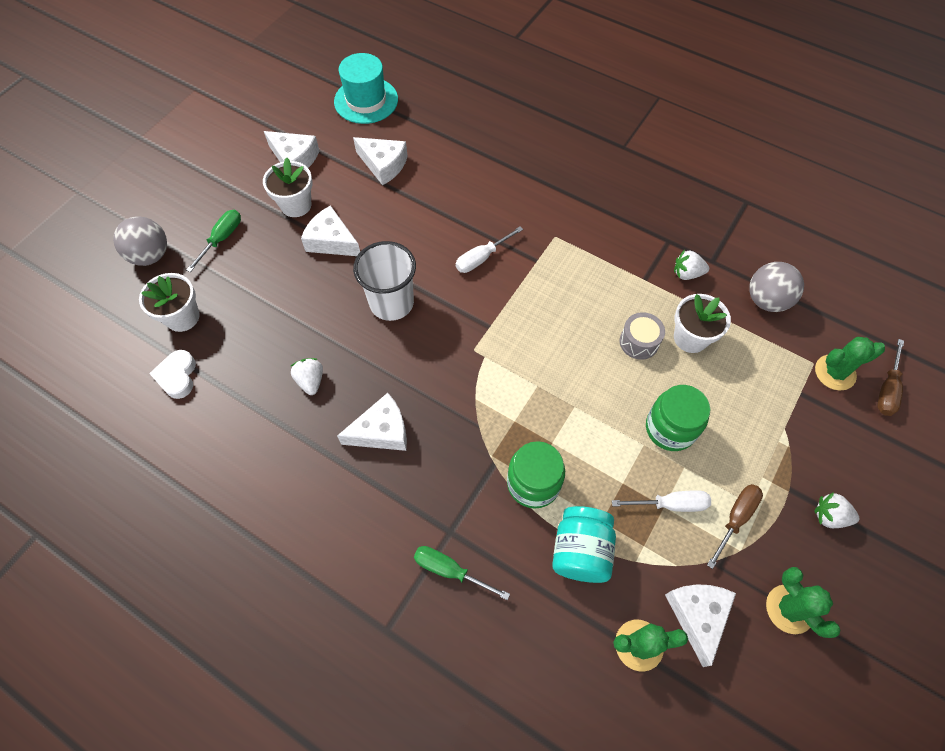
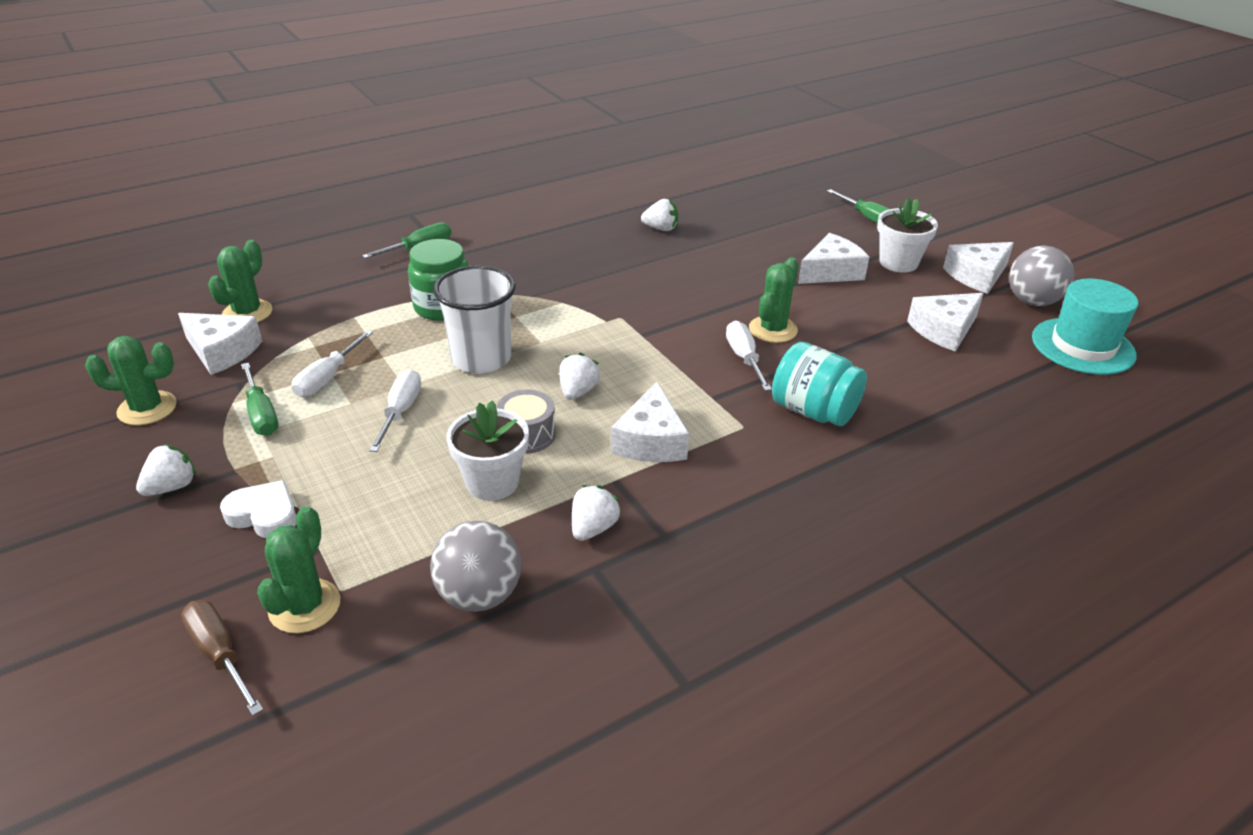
camera: 115 degrees right, 25 degrees down
(151, 255) = (865, 185): grey ball -> grey ball (1032, 301)
(177, 376) = (716, 178): white heart -> white heart (264, 515)
(182, 317) = (779, 188): white flower pot -> none
(381, 431) = (576, 248): white cheese -> white cheese (651, 441)
(391, 303) = (720, 286): white cup -> white cup (481, 359)
(436, 253) = (773, 329): none -> green cactus
(578, 335) = (578, 392): none -> white strawberry
(580, 551) = (354, 311): turquoise jar -> turquoise jar (813, 411)
(670, 428) = (400, 412): green jar -> white screwdriver
(735, 519) = (261, 414): brown screwdriver -> green screwdriver

